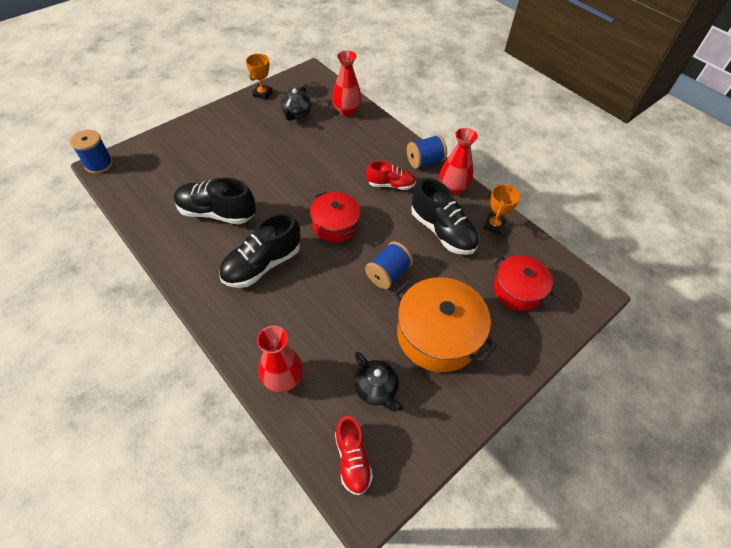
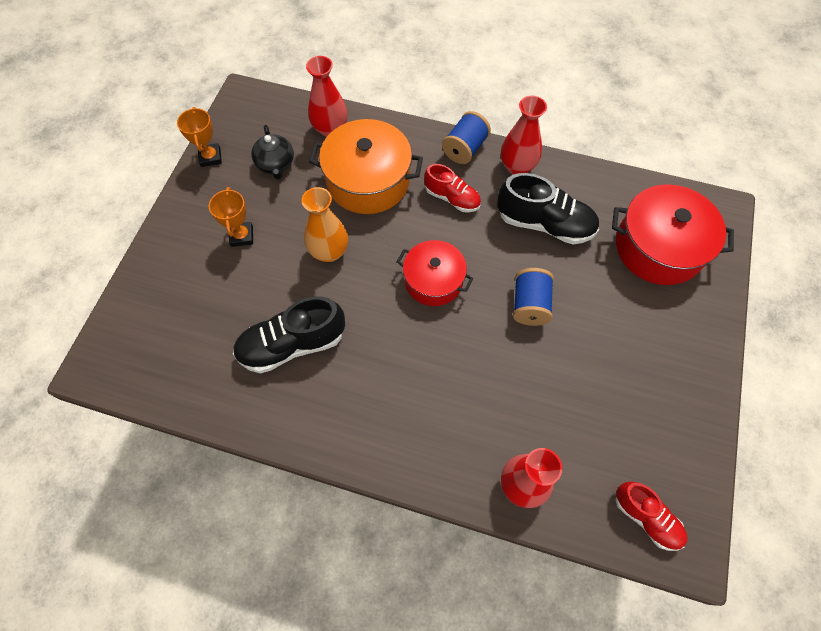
camera: 30 degrees left, 10 degrees up
(99, 164) = (87, 369): blue spool -> none
(262, 264) = (396, 375): black shoe -> none
(285, 175) = (329, 251): none -> orange vase
(376, 389) = (613, 435): black teapot -> none
(390, 185) = (452, 198): red shoe -> red shoe turned 60 degrees clockwise
(437, 335) = (624, 341): orange pot -> orange pot (368, 181)
(493, 225) = (587, 188): orange trophy -> orange trophy (242, 236)
(517, 290) = (658, 247): red pot -> red pot, size x1.55

